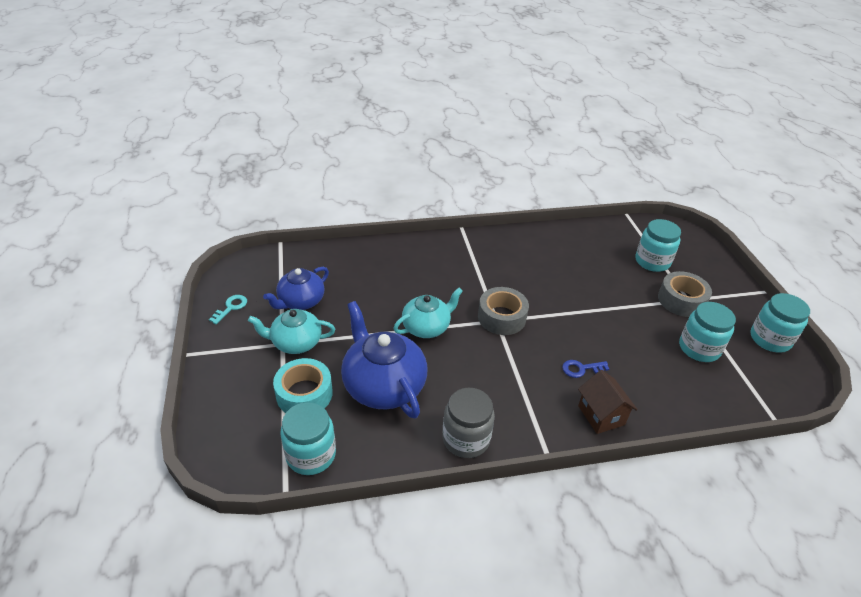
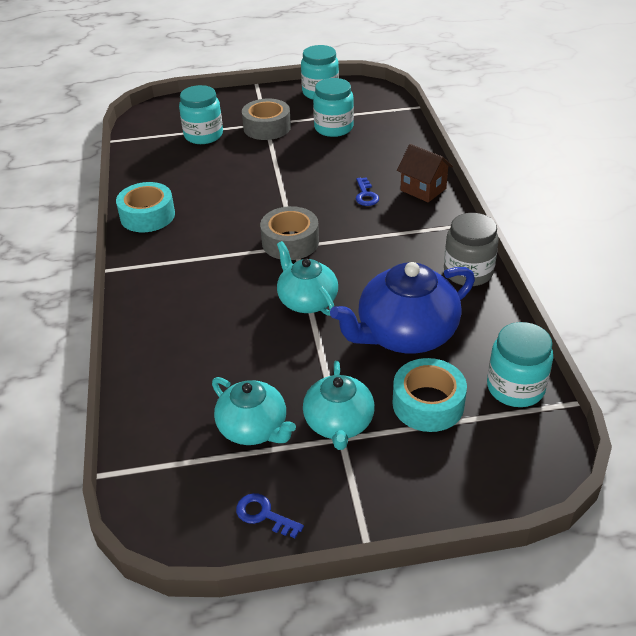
camera: 85 degrees left, 0 degrees up
(231, 307) = (263, 515): turquoise key -> blue key
(301, 301) = (254, 428): blue teapot -> turquoise teapot
(527, 240) = (147, 216): none -> turquoise tape
(601, 415) = (423, 189): brown house -> brown house turned 60 degrees clockwise

